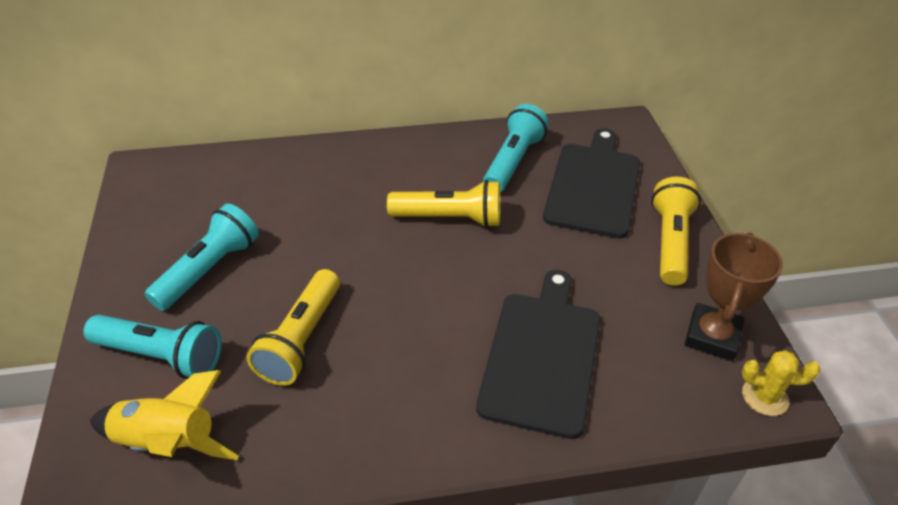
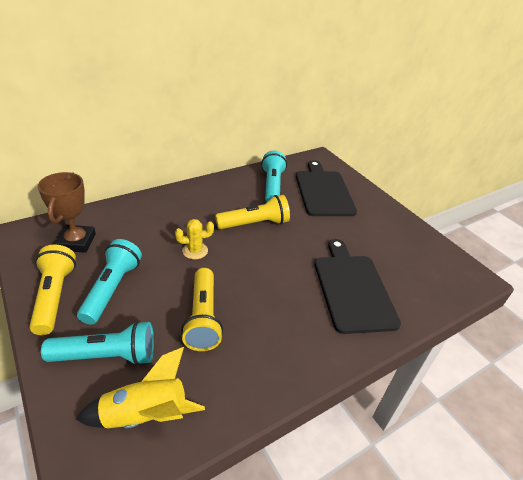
camera: 25 degrees left, 5 degrees down
(670, 242) = (379, 213): yellow flashlight -> yellow flashlight (55, 296)
(712, 336) = (429, 256): brown trophy -> brown trophy (76, 242)
(765, 397) = (471, 280): yellow cactus -> yellow cactus (195, 251)

